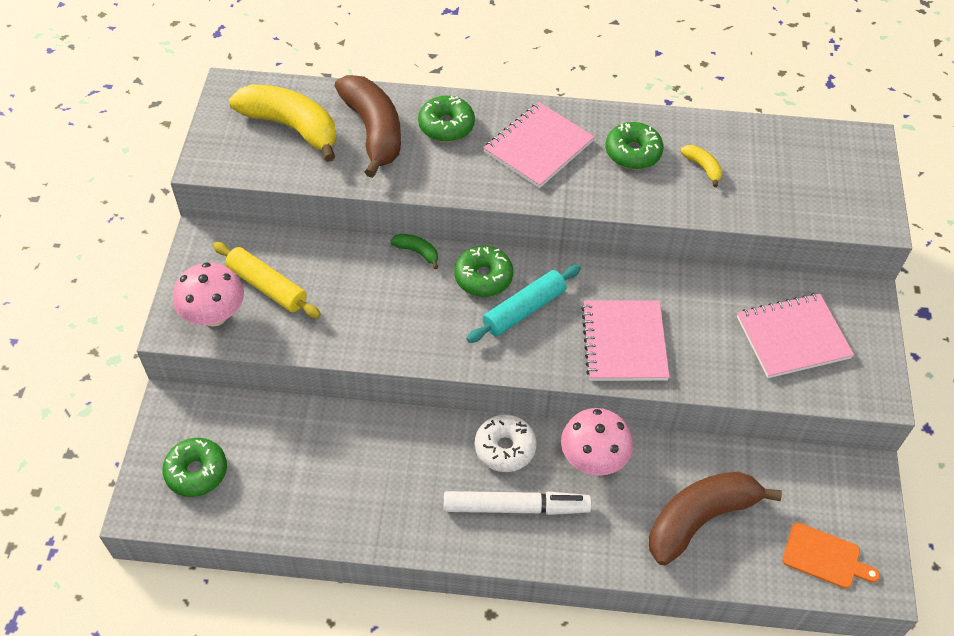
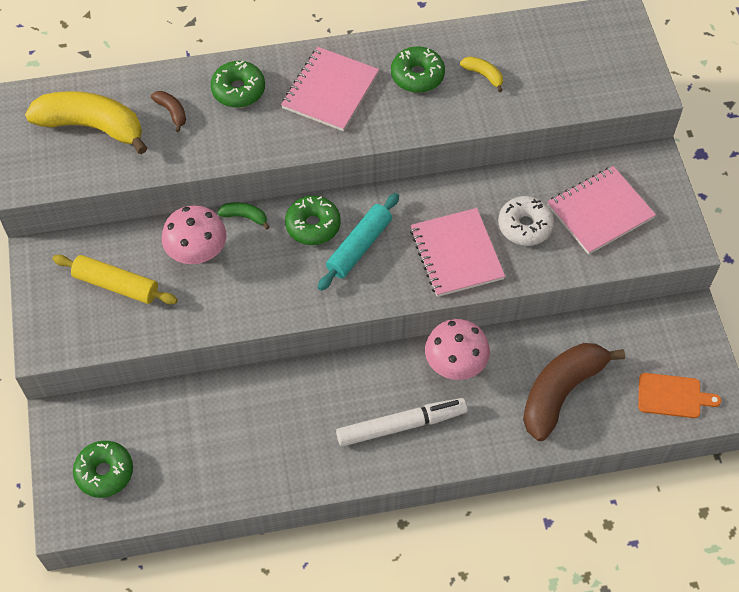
camera: 15 degrees left, 5 degrees up
(214, 315) = (77, 325): pink mushroom -> pink mushroom (197, 253)
(373, 131) = (172, 112): brown banana -> brown banana, size x0.43
(505, 448) = (375, 375): white donut -> white donut (525, 226)

